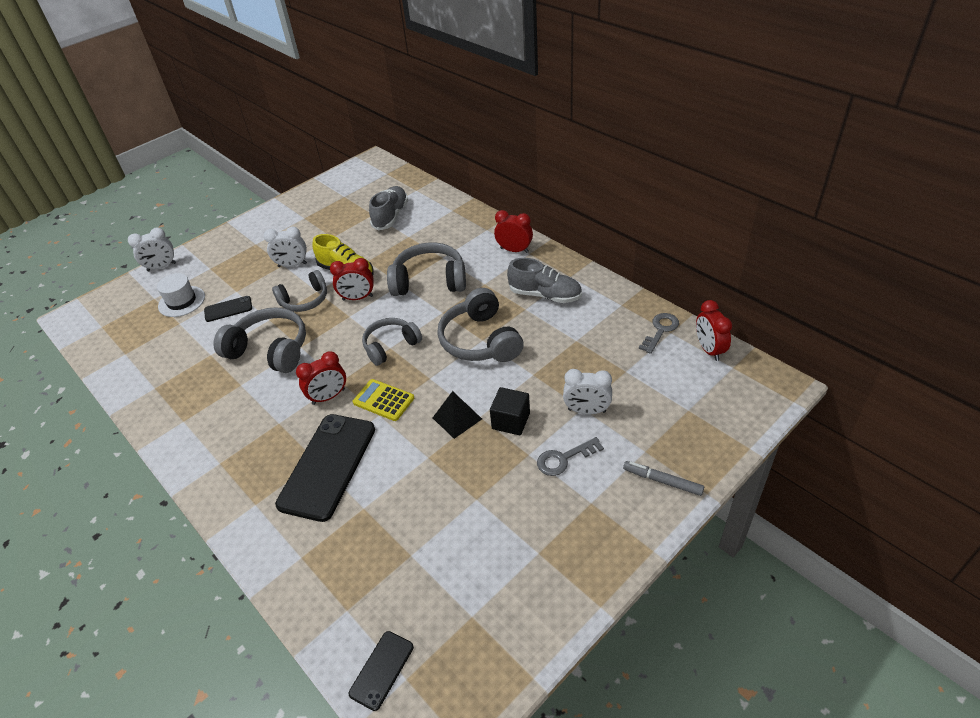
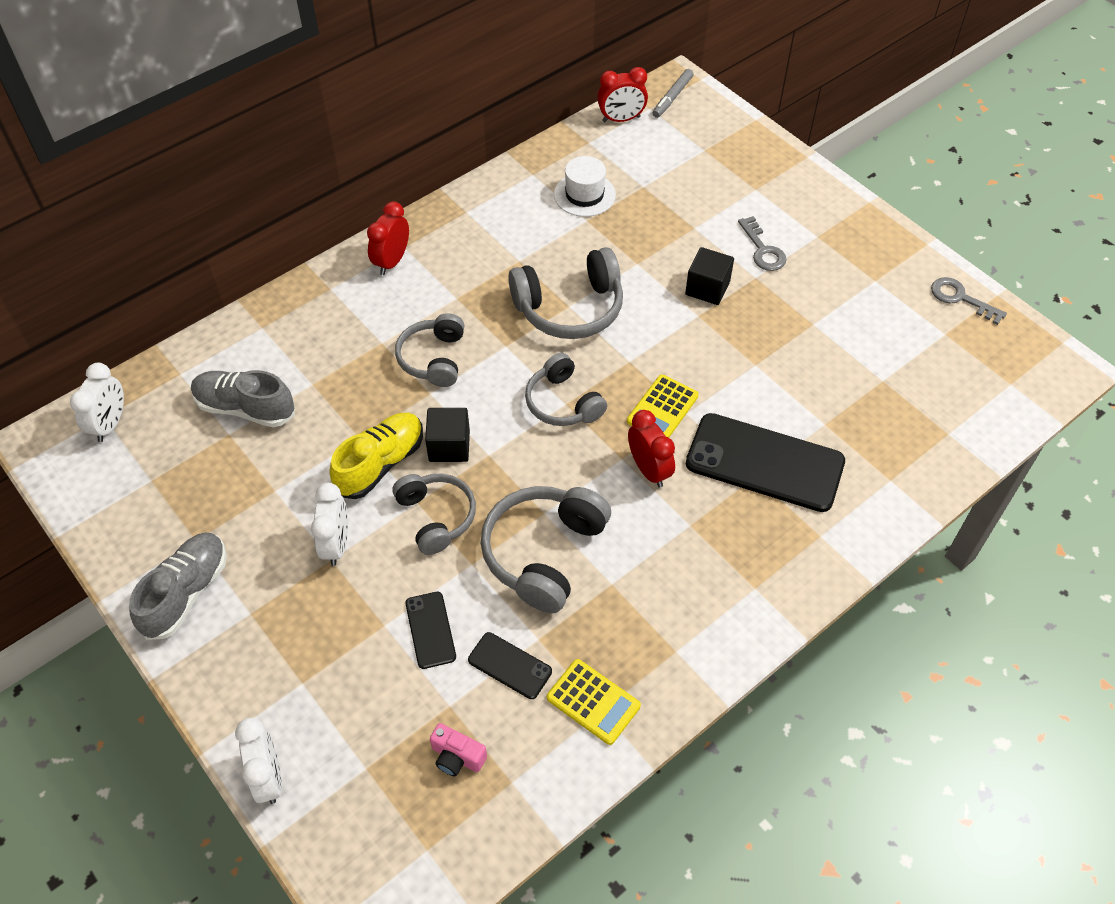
camera: 90 degrees left, 10 degrees up
(147, 330) = (457, 757): none -> pink camera
(161, 383) = (593, 702): none -> yellow calculator
(181, 301) = (389, 714): white hat -> white hat (584, 195)
(357, 298) = (449, 446): red clock -> black cube
(382, 670) = (1005, 402): black phone -> black phone (510, 665)
(429, 281) = (433, 358): grey headphones -> grey headphones, size x0.66
(457, 418) = (699, 336): black pyramid -> none
(545, 295) = (497, 239): grey shoe -> grey shoe (186, 593)
(586, 411) = (698, 224): white clock -> white clock (110, 424)
(660, 330) = (584, 149): grey key -> grey key (960, 298)
(662, 481) = (793, 183): grey marker -> grey marker (672, 97)

